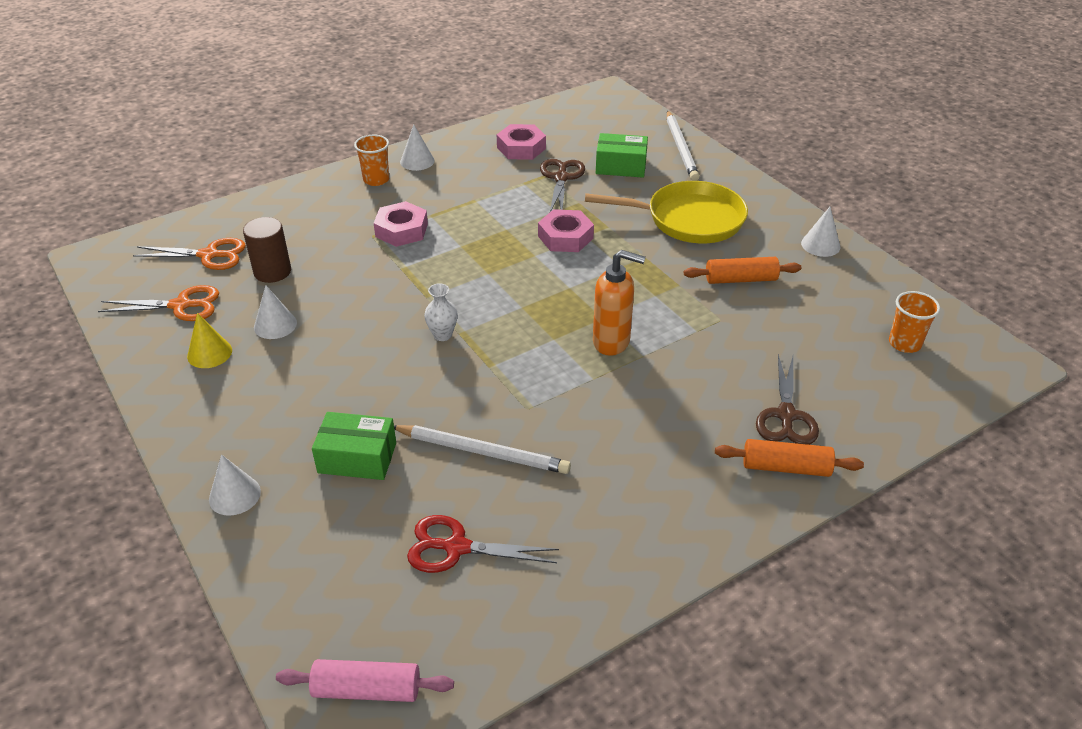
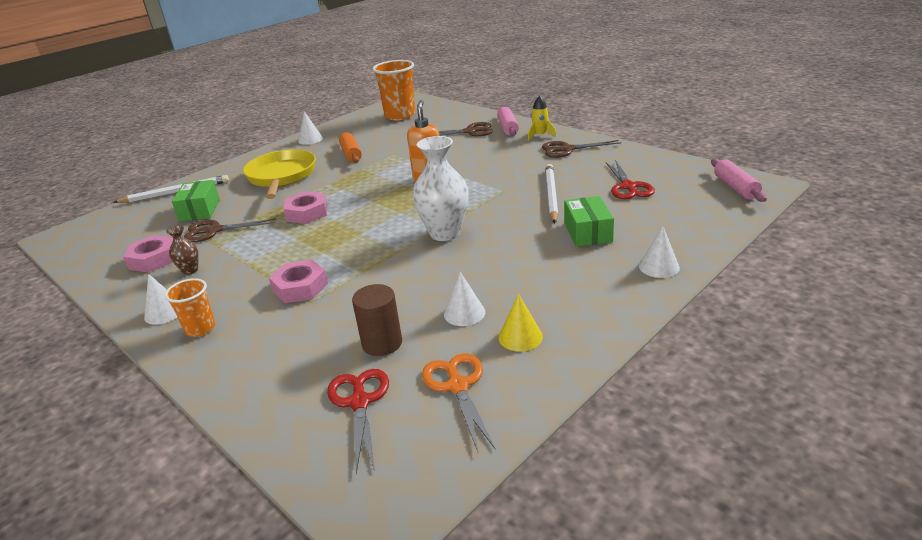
camera: 100 degrees left, 10 degrees down
(209, 255) = (360, 402): orange scissors -> red scissors
(442, 335) = (445, 233): white vase -> white vase, size x2.08
(483, 169) = (190, 270): none -> brown vase
(644, 519) = (567, 149): none -> brown scissors
(727, 501) = (540, 135): none -> yellow rocket
(786, 467) = (508, 128): orange rolling pin -> pink rolling pin
(904, 343) = (400, 115): orange cup -> orange cup, size x1.80

